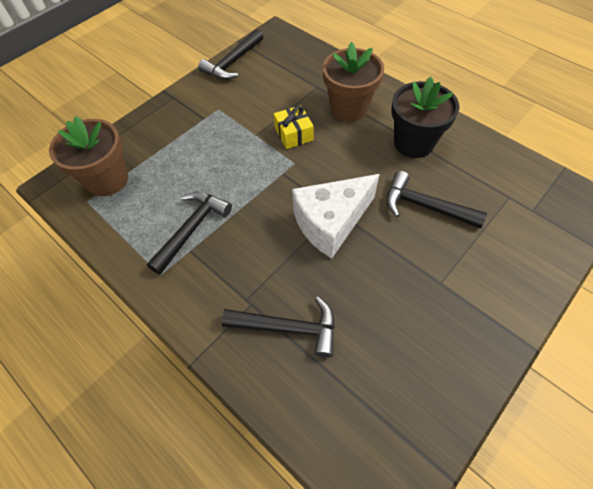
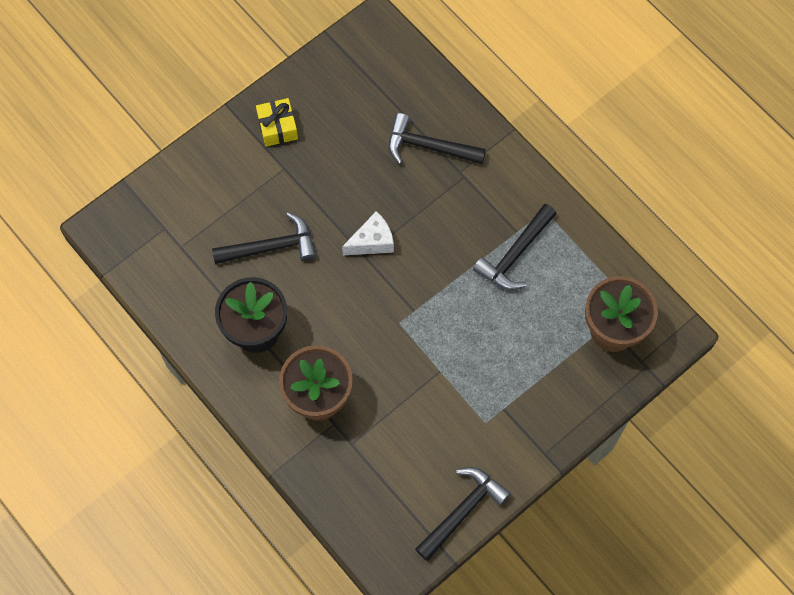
camera: 175 degrees left, 10 degrees up
(293, 134) = (394, 365): yellow gift -> yellow gift (277, 127)
(331, 223) = (372, 241): white cheese -> white cheese, size x0.58
(425, 206) = (271, 247): black hammer -> black hammer turned 45 degrees counterclockwise

